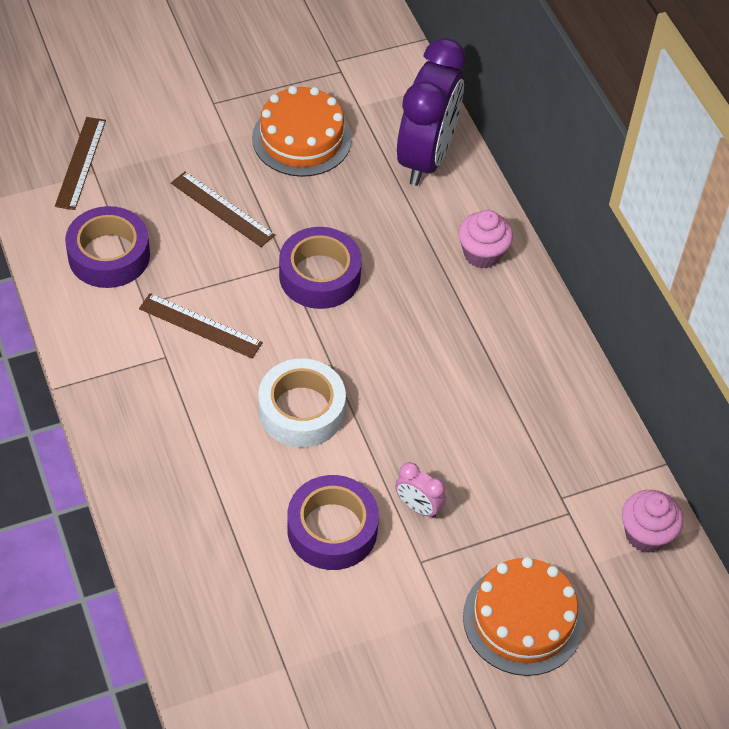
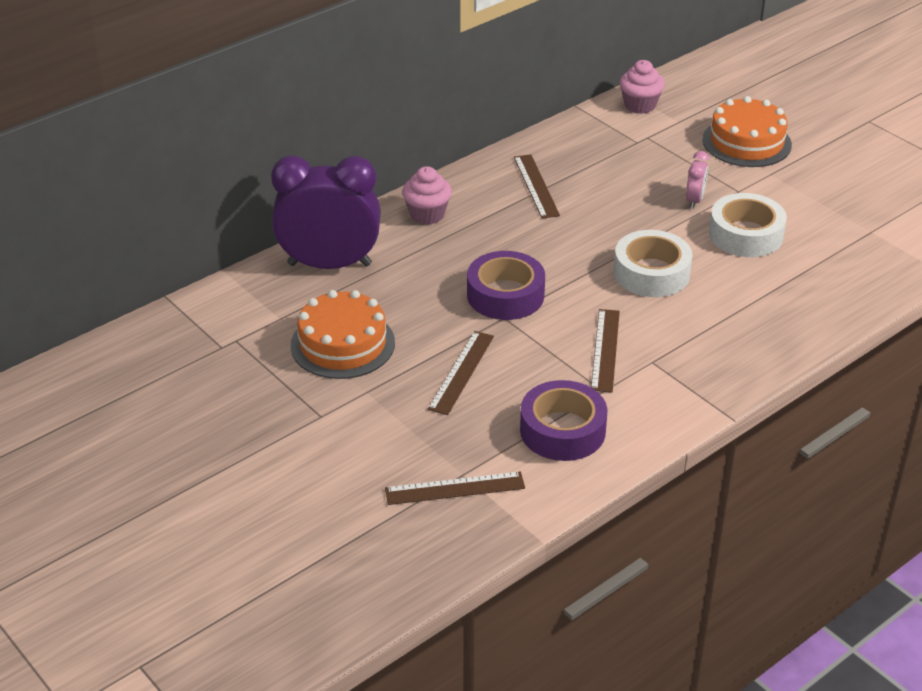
camera: 105 degrees left, 15 degrees down
(332, 529) = (745, 235): purple tape -> white tape
(502, 364) = (536, 186): none -> brown ruler

